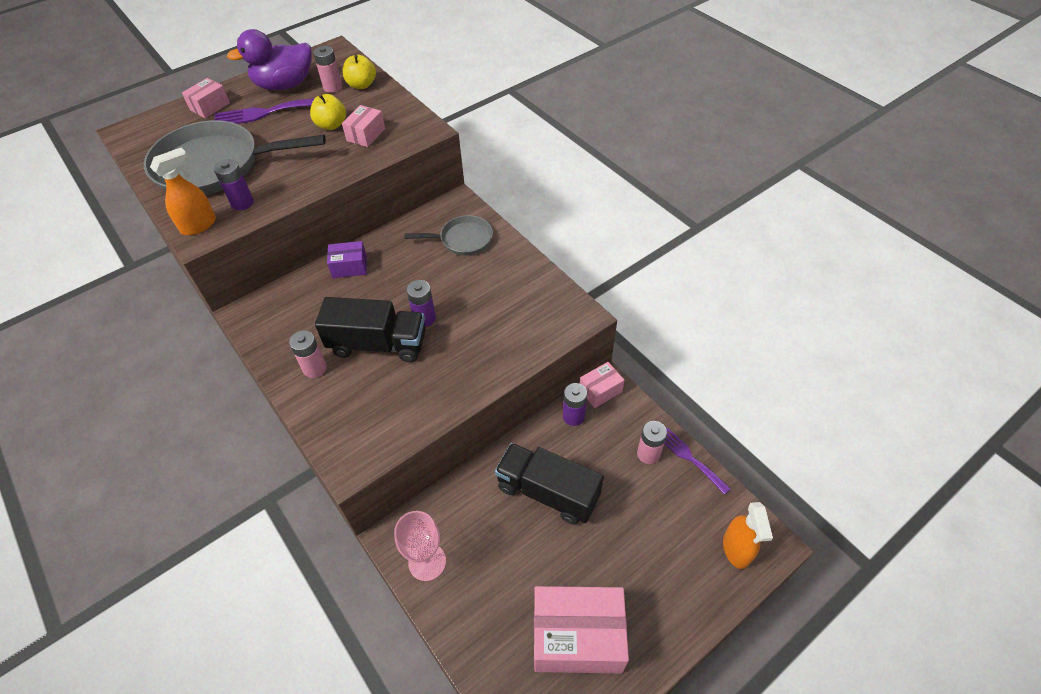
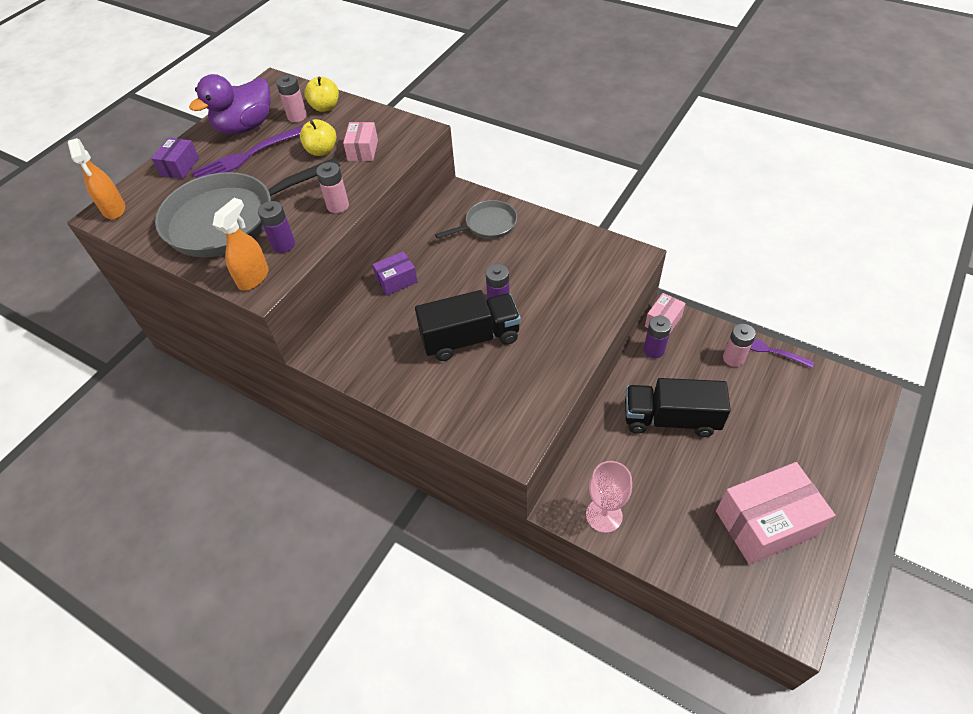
camera: 20 degrees left, 0 degrees up
(210, 106) = (180, 167): pink box -> purple box
(315, 368) = (424, 379): pink battery -> pink battery (338, 206)
(736, 549) = (845, 406): orange spray bottle -> orange spray bottle (114, 209)

